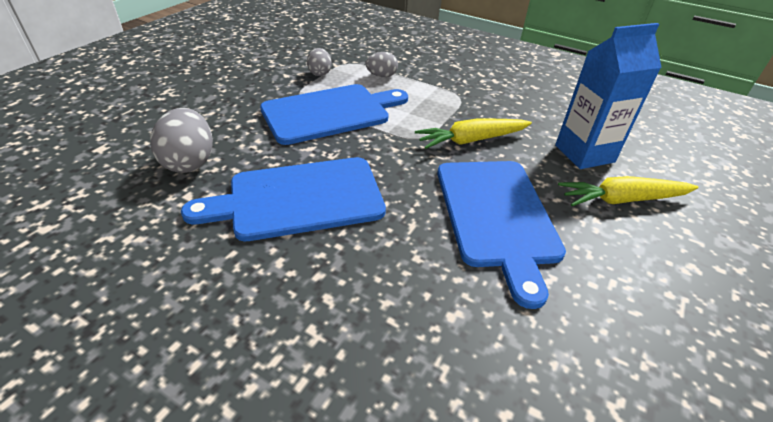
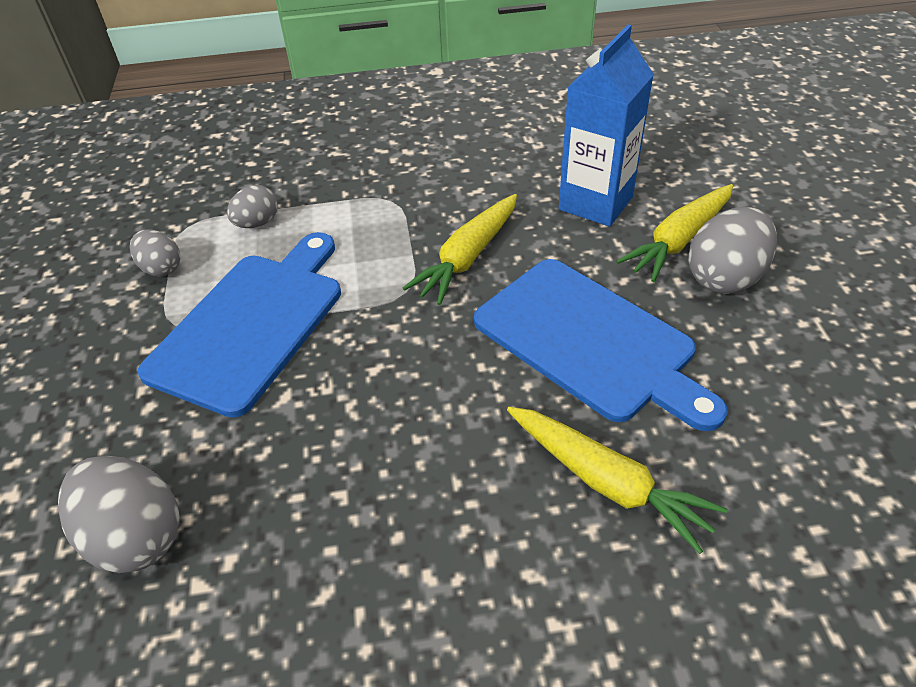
camera: 35 degrees left, 5 degrees up
(298, 199) = (356, 478): blue cutting board -> none
(423, 286) = (606, 481): none -> yellow carrot
(634, 236) = (724, 277): none -> grey egg

